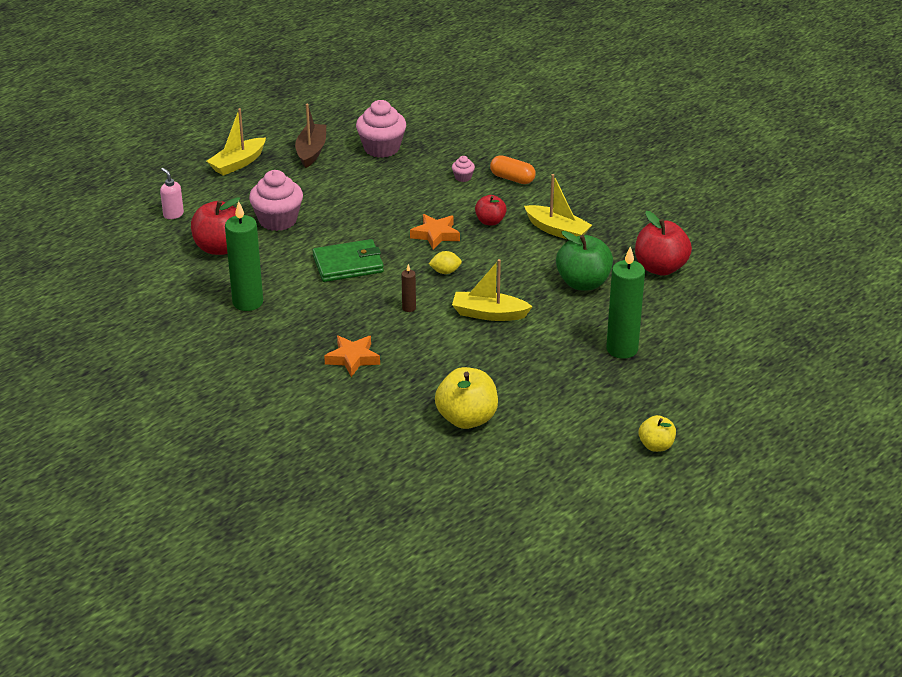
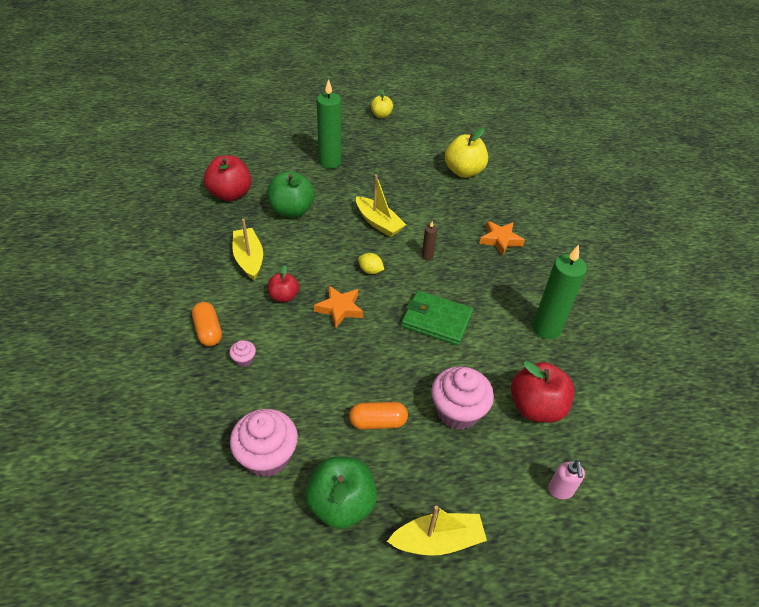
camera: 145 degrees left, 10 degrees up
(311, 151) = (341, 504): brown boat -> green apple
(329, 191) = (378, 422): none -> orange capsule

